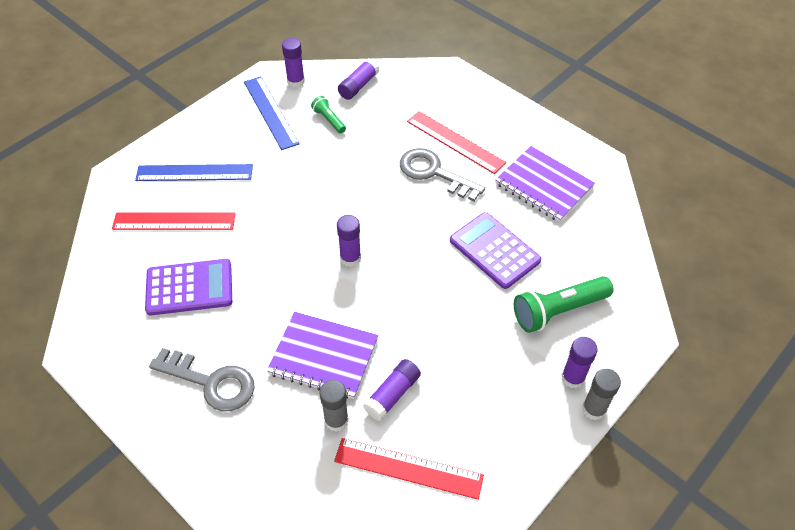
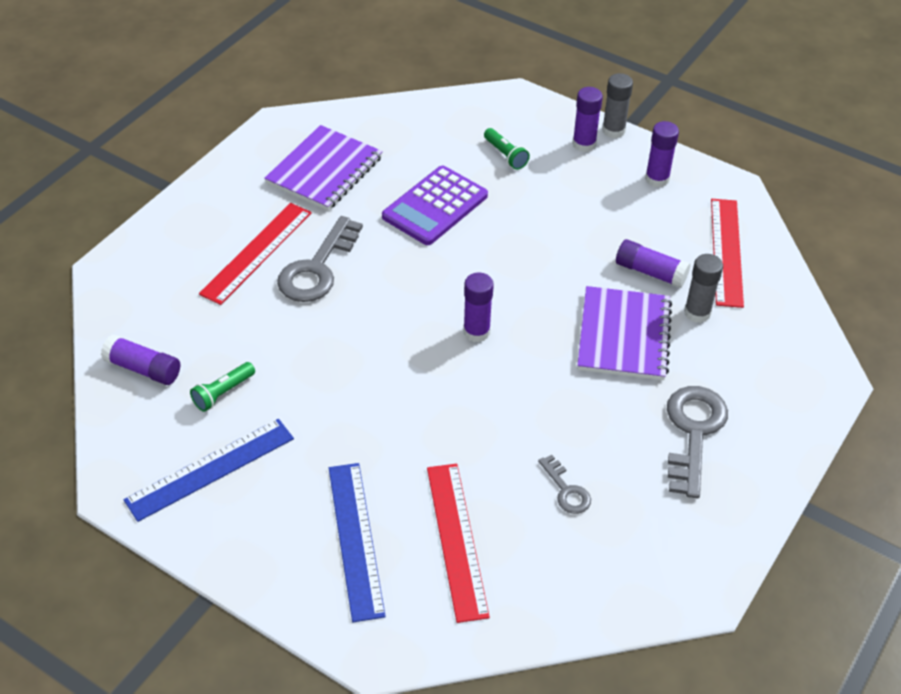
camera: 100 degrees left, 5 degrees down
(189, 287) = (566, 490): purple calculator -> grey key
(296, 81) = (134, 450): purple glue stick -> purple glue stick (657, 179)
(558, 310) = (505, 155): green flashlight -> green flashlight, size x0.53

